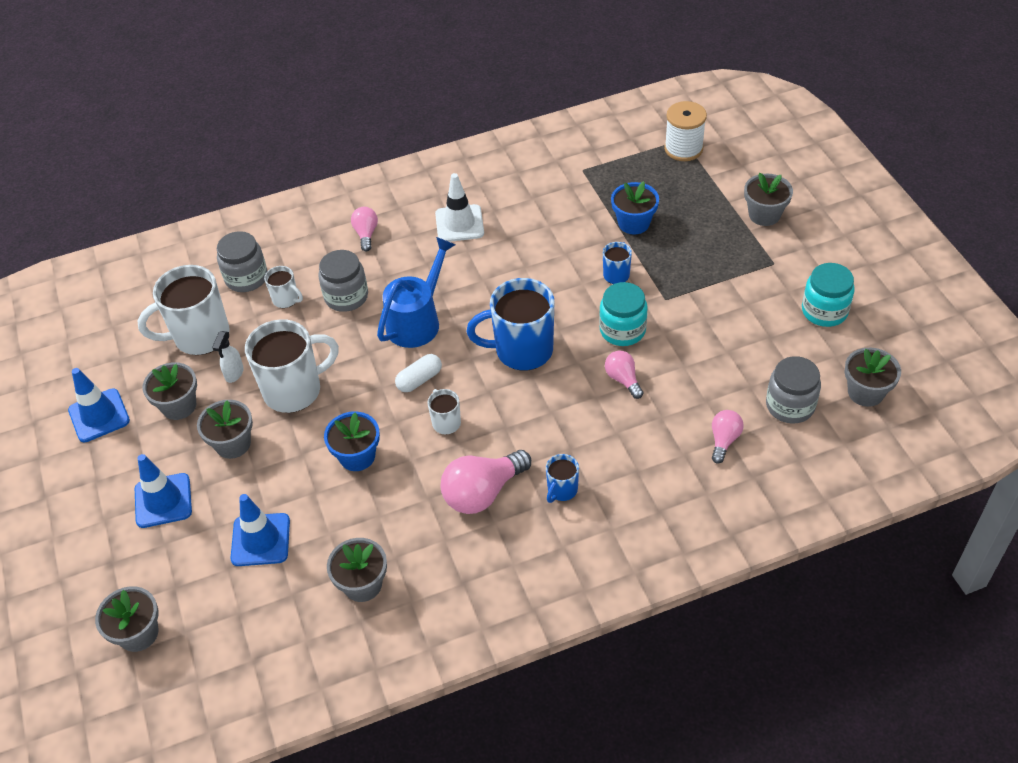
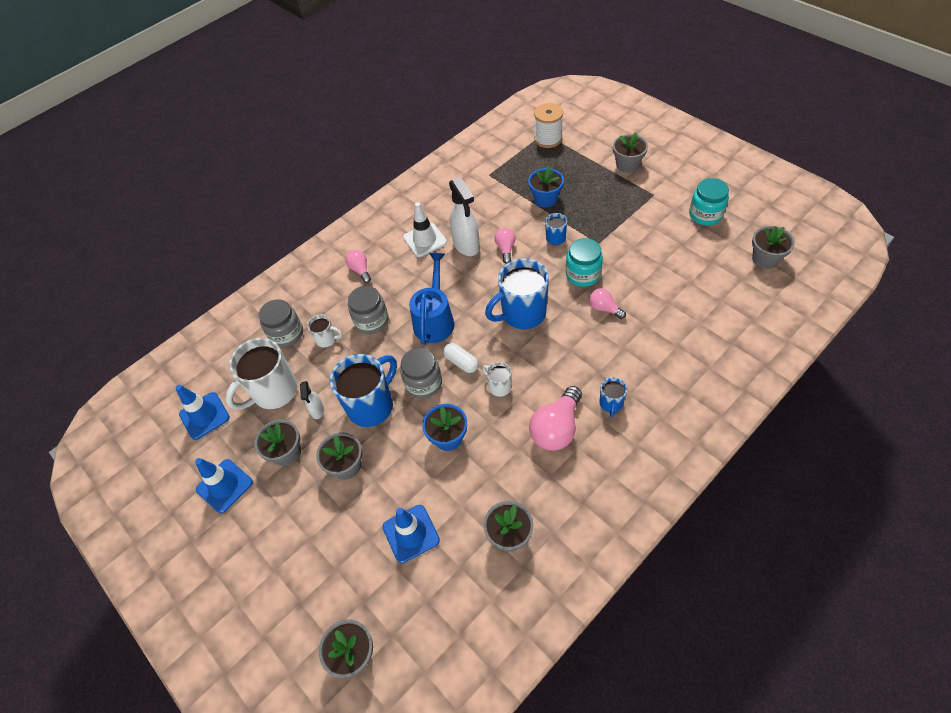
camera: 20 degrees left, 5 degrees up
(163, 500) = (315, 534): blue traffic cone -> blue traffic cone (204, 416)
(294, 390) = (372, 406): white mug -> blue mug
(419, 380) = (461, 362): white capsule -> white capsule turned 75 degrees counterclockwise
(504, 247) = (466, 245): none -> white spray bottle
(724, 440) = (697, 325): pink light bulb -> pink light bulb (505, 249)
(790, 405) = (724, 285): grey jar -> grey jar (423, 383)

